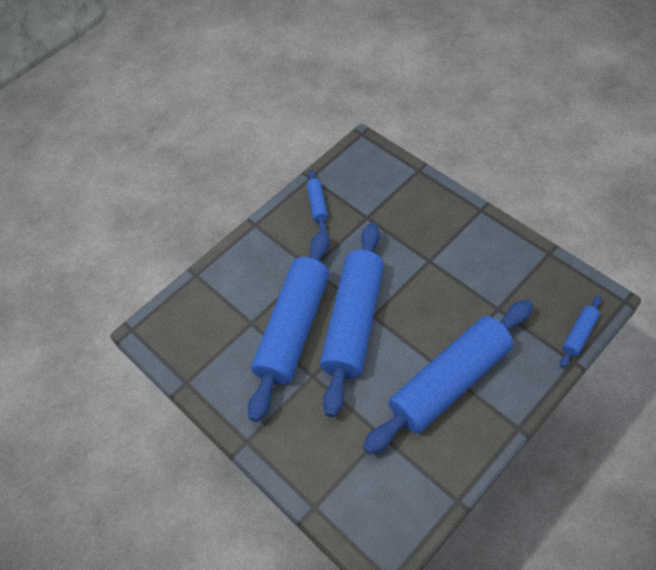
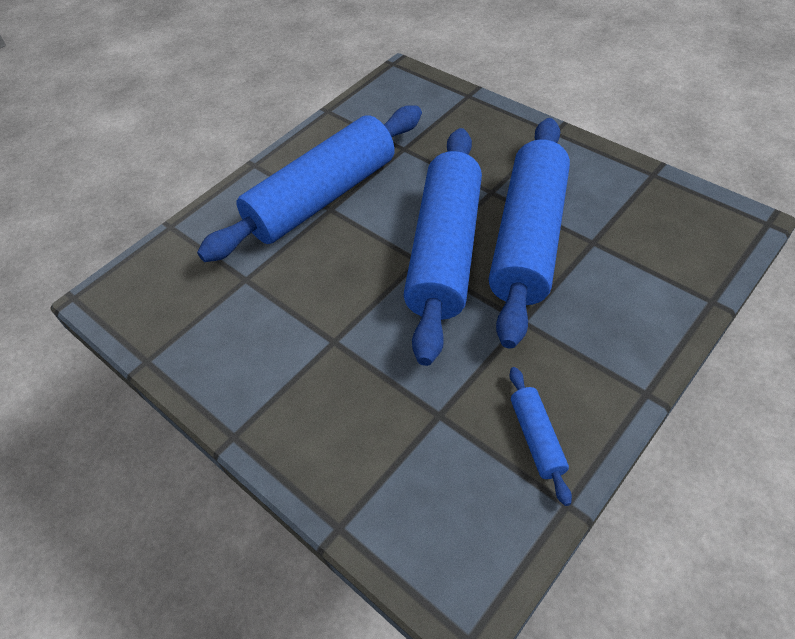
camera: 175 degrees right, 5 degrees down
(579, 334) = (151, 255): blue rolling pin -> none

